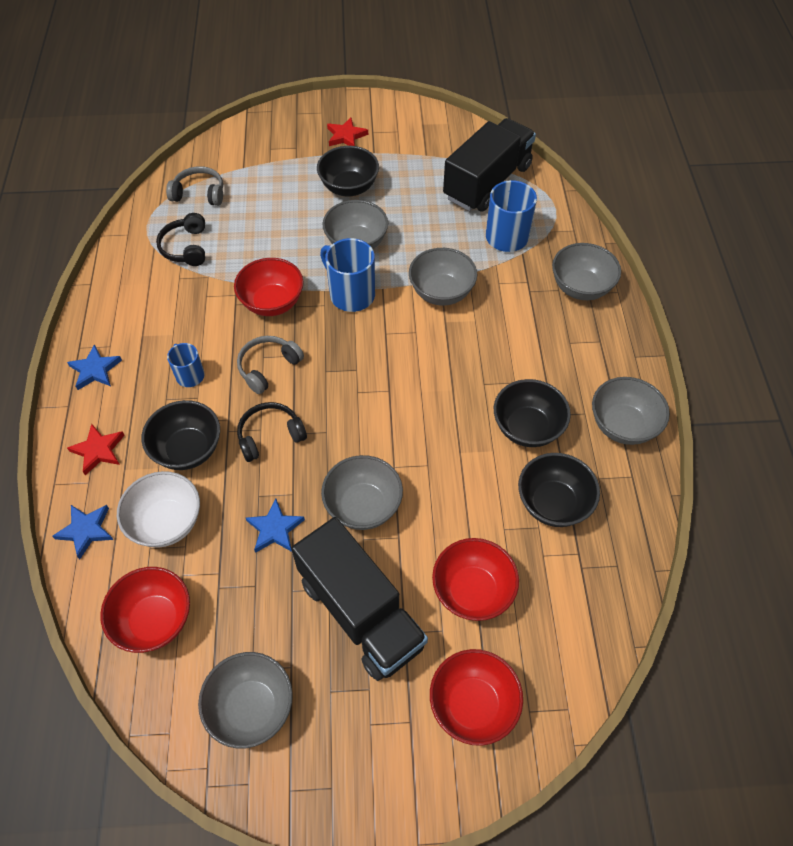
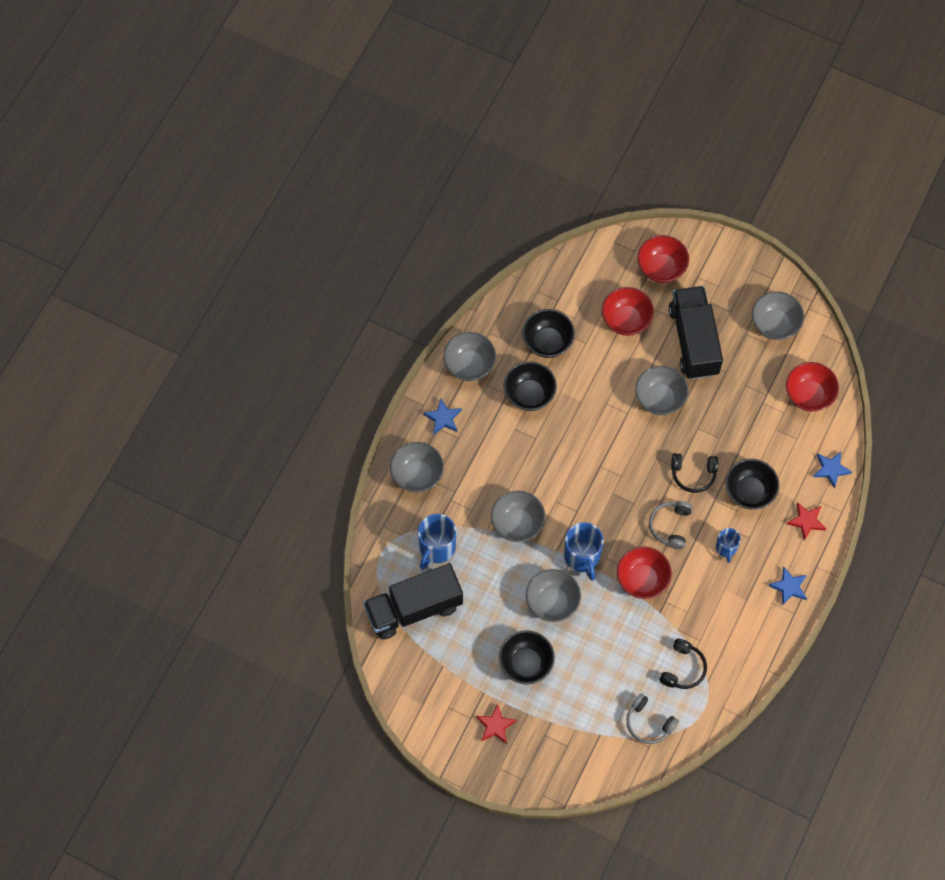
camera: 150 degrees left, 10 degrees up
(167, 522) = (781, 449): white bowl -> none
(268, 367) = (670, 526): grey headphones -> grey headphones turned 120 degrees clockwise
(275, 529) = (718, 412): blue star -> blue star (443, 418)

